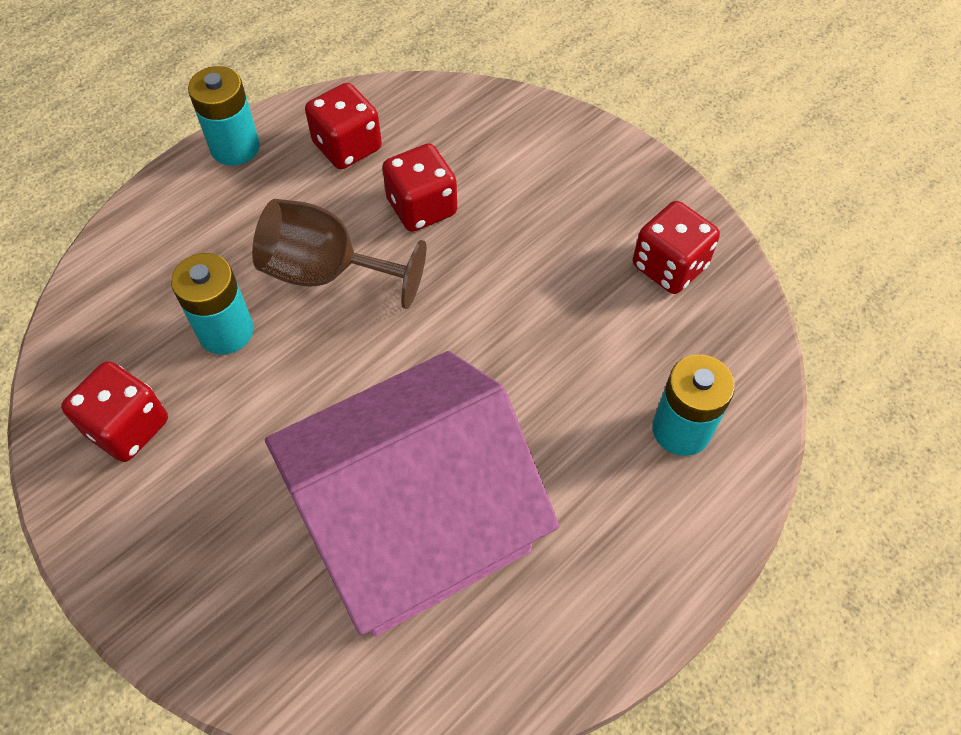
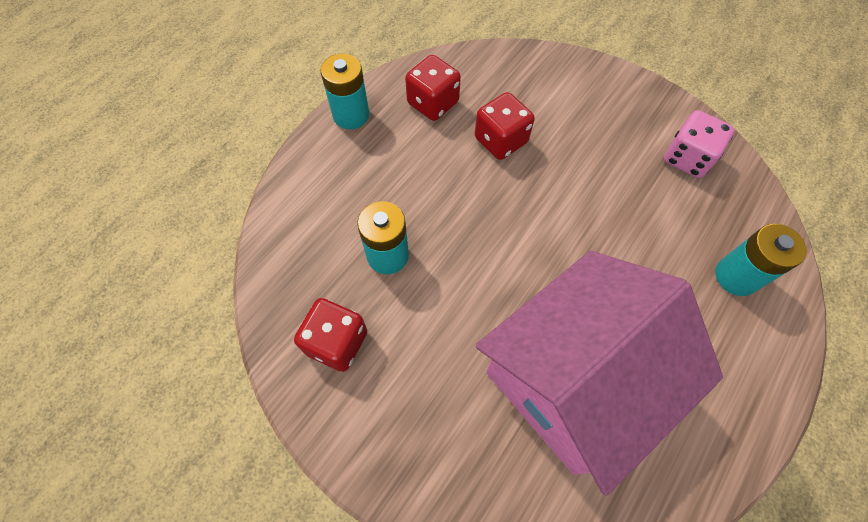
camera: 10 degrees left, 5 degrees up
(327, 272) = (448, 199): brown goblet -> none
(669, 266) = (687, 158): red dice -> pink dice

